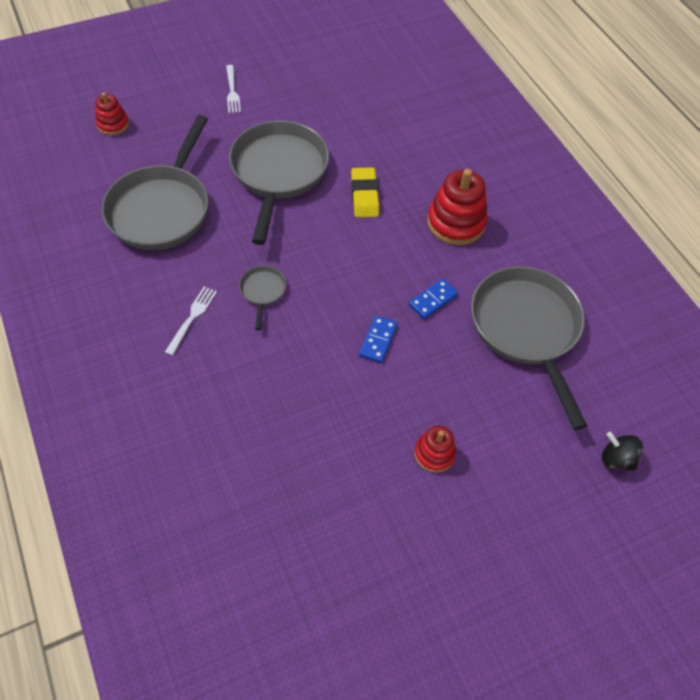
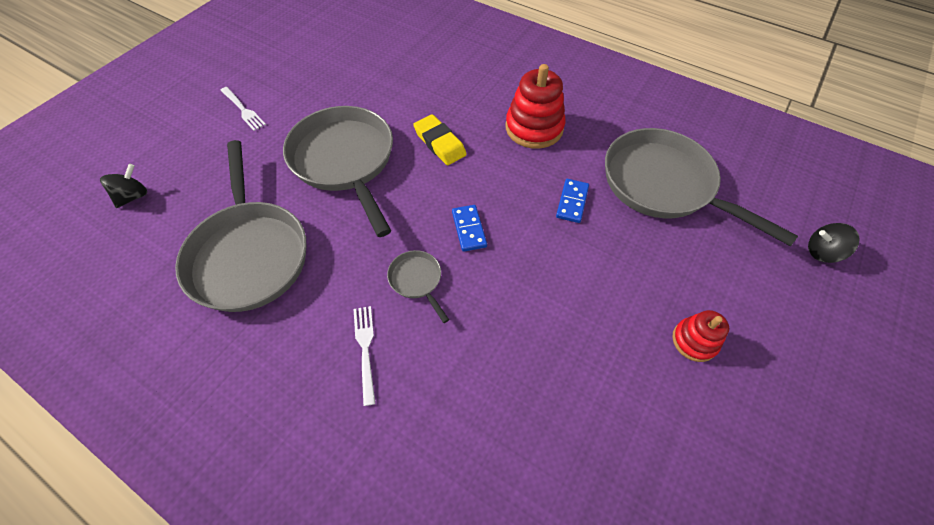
camera: 30 degrees left, 0 degrees up
(113, 124) = (133, 196): red stacking toy -> black spinning top
(378, 340) = (558, 265): blue domino -> blue domino (469, 229)

